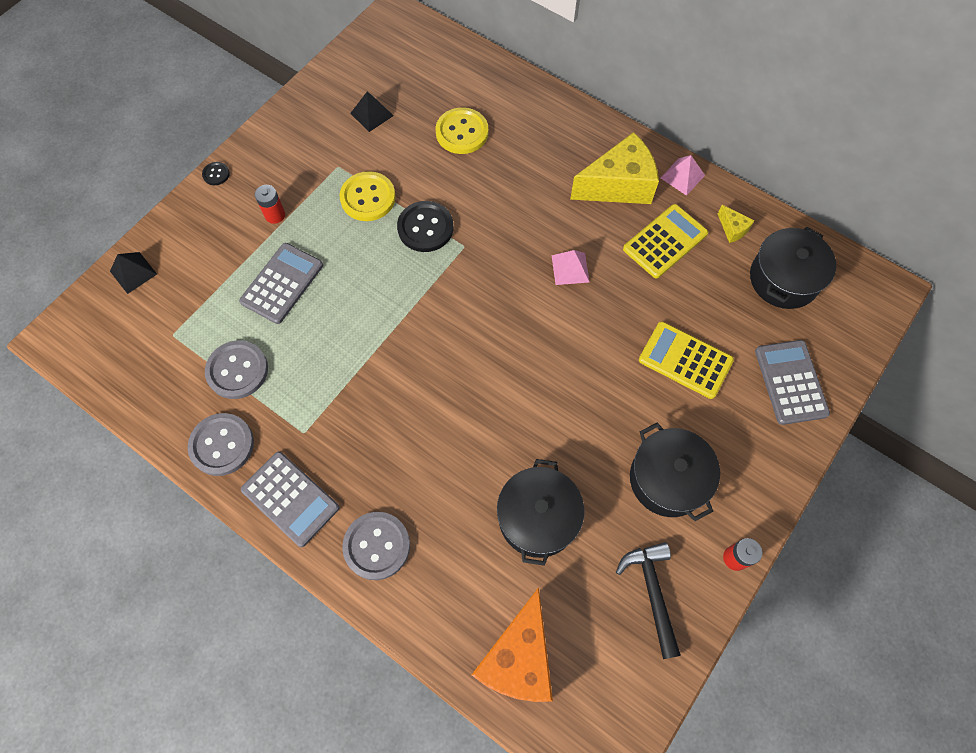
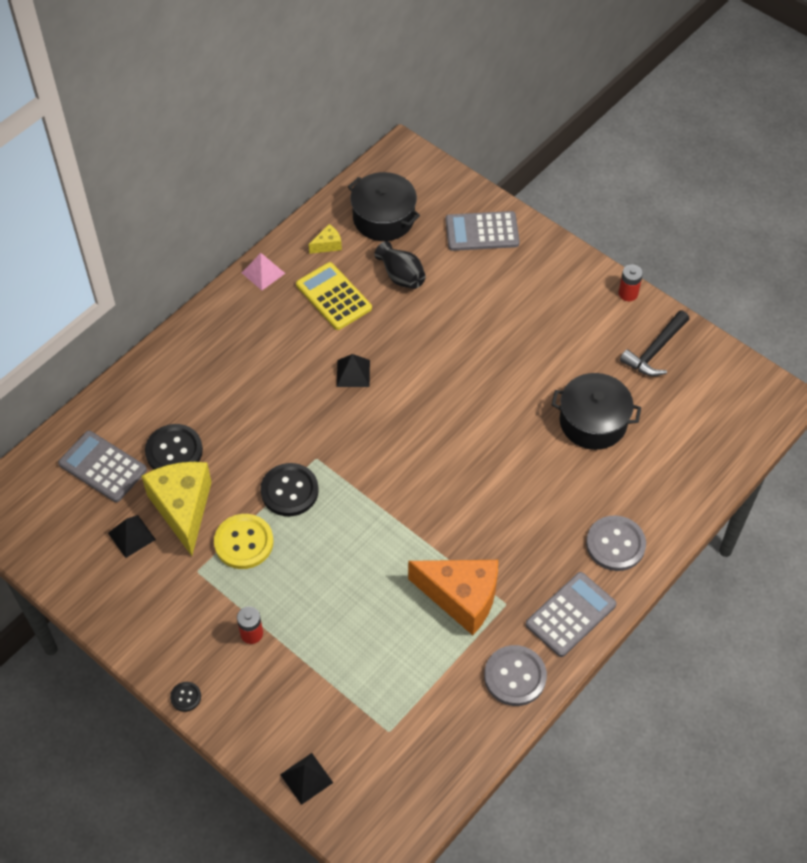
camera: 85 degrees left, 10 degrees down
(237, 370) = (436, 665): grey button -> none
(282, 283) = (339, 625): grey calculator -> grey calculator (102, 467)
(462, 132) = (174, 451): yellow button -> black button
(518, 658) = (707, 446): orange cheese -> orange cheese (461, 598)
(570, 268) = (353, 373): pink pyramid -> black pyramid
(618, 185) = (265, 324): yellow cheese -> yellow cheese (183, 508)
(652, 592) = (655, 350): black hammer -> black hammer turned 45 degrees counterclockwise
(668, 479) = (562, 327): black pot -> none
(685, 360) = (456, 300): yellow calculator -> none
(706, 303) = (401, 276): none -> black vase

